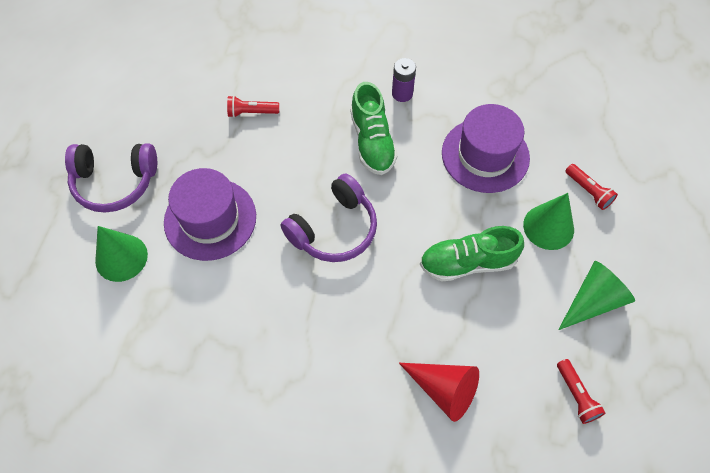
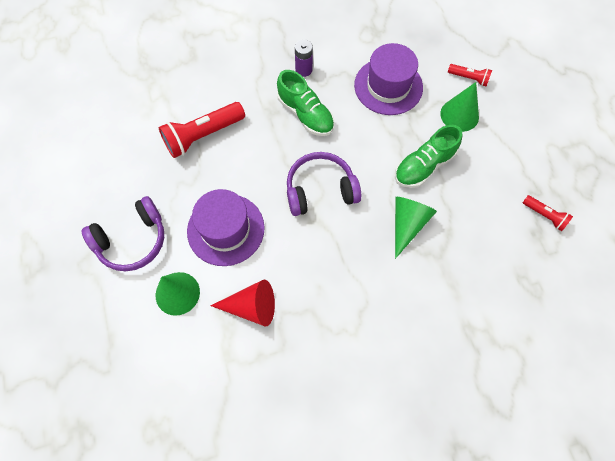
camera: 30 degrees left, 5 degrees up
(251, 112) = (203, 135): red flashlight -> red flashlight, size x1.92
(334, 229) = (320, 190): purple headphones -> purple headphones turned 120 degrees counterclockwise
(443, 390) = (463, 258): red cone -> red cone (251, 307)
(593, 301) = (516, 149): green cone -> green cone (407, 224)

